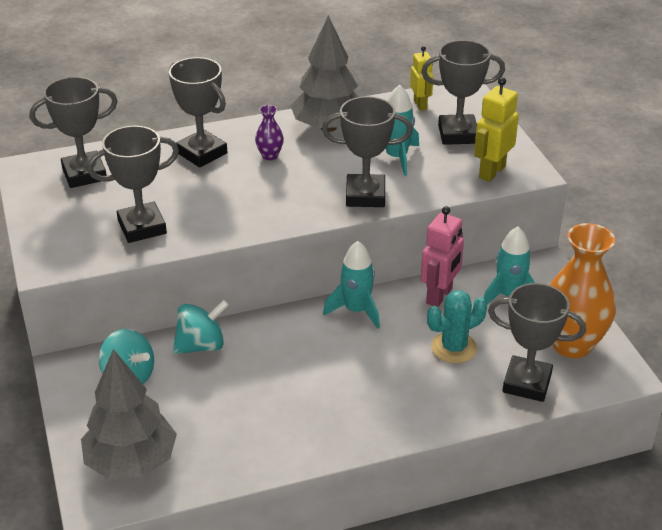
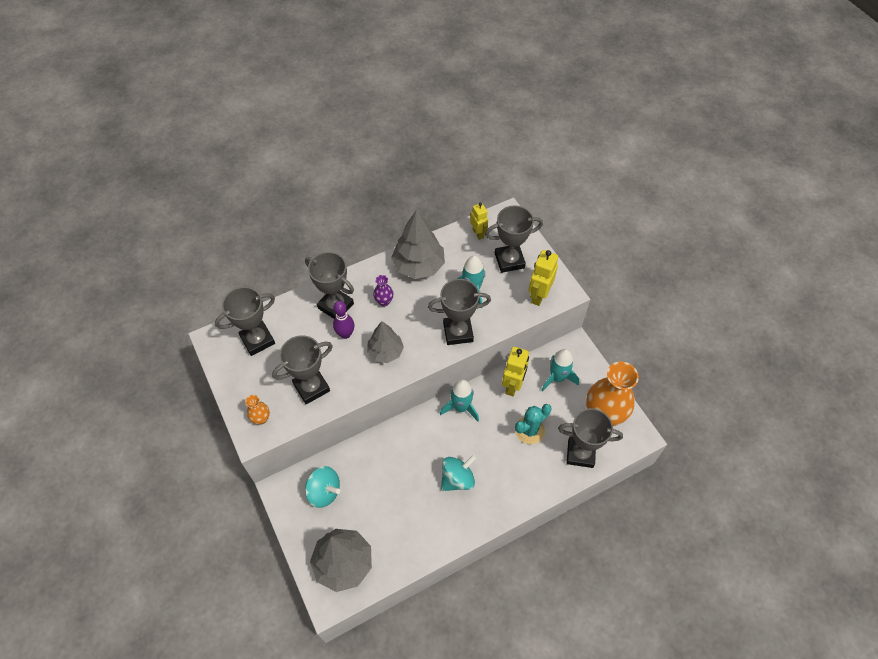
camera: 10 degrees left, 20 degrees up
(62, 250) = (261, 419): none -> orange vase
(201, 345) = (365, 455): turquoise spinning top -> turquoise spinning top (457, 479)
(206, 181) = (345, 334): none -> purple bowling pin
(257, 204) = (385, 352): none -> grey tree
(439, 296) = (512, 385): pink robot -> yellow robot

